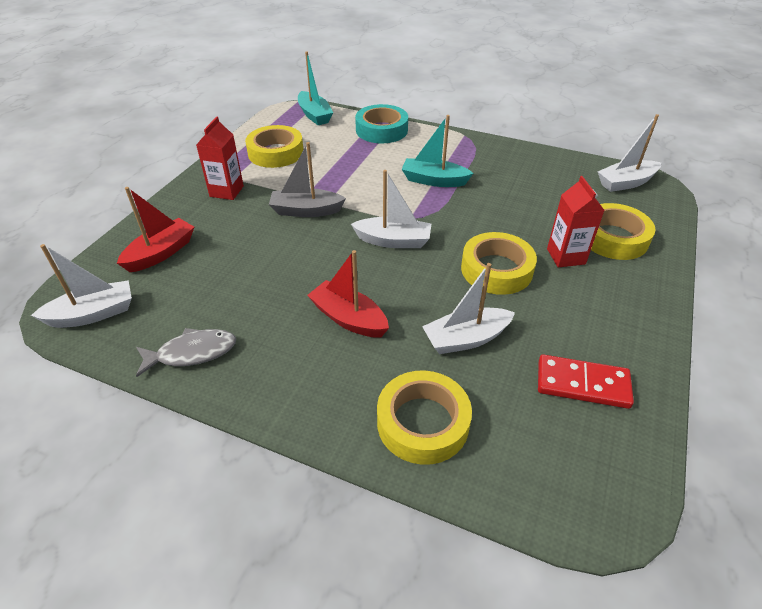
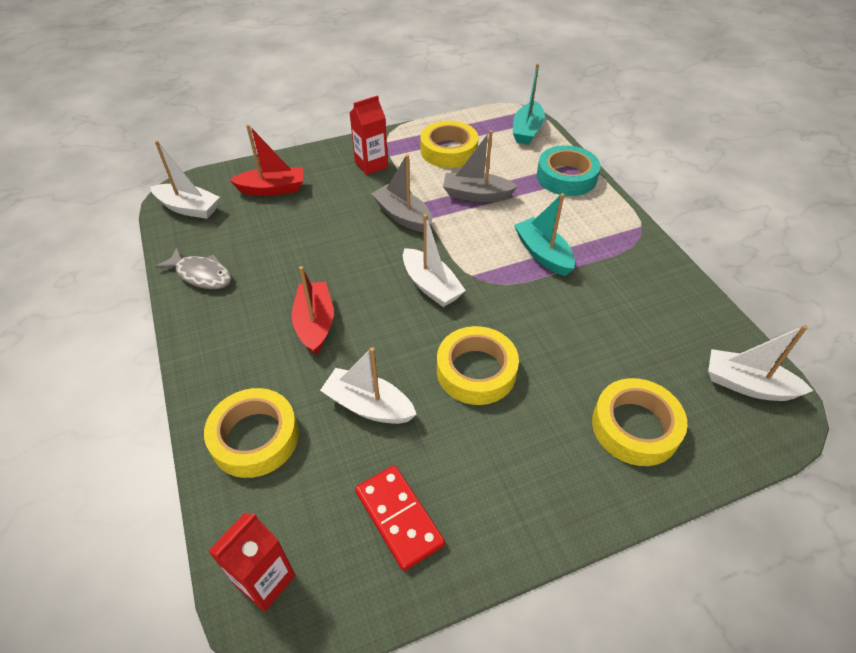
camera: 45 degrees right, 5 degrees up
(339, 170) = (476, 195): none -> grey boat
(566, 256) = (557, 407): red carton -> red carton (265, 580)

